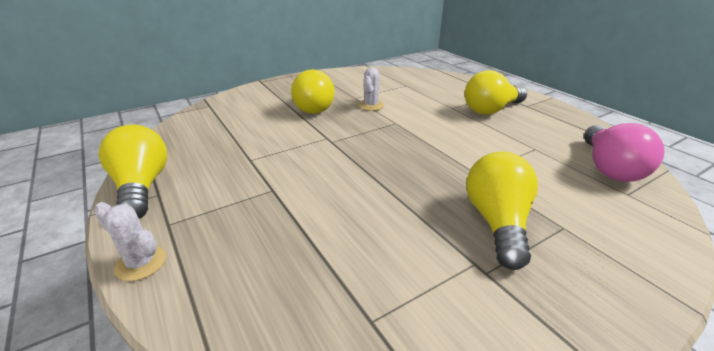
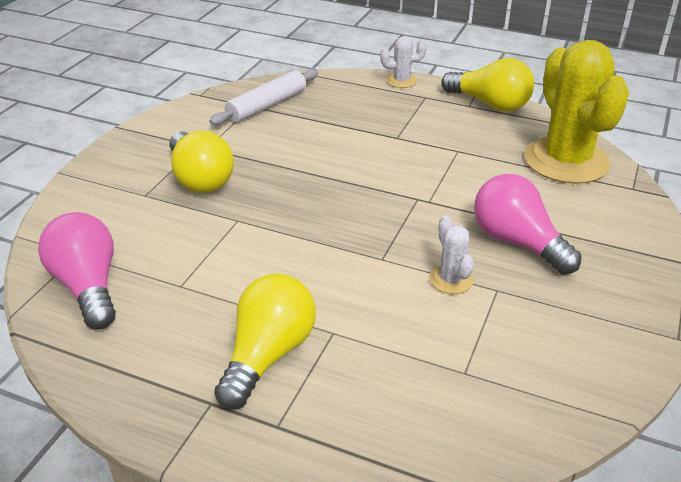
camera: 145 degrees right, 5 degrees up
(204, 127) = (566, 161): none -> yellow cactus
(314, 107) = (517, 242): yellow light bulb -> pink light bulb
(349, 307) = (267, 106): none -> white rolling pin

